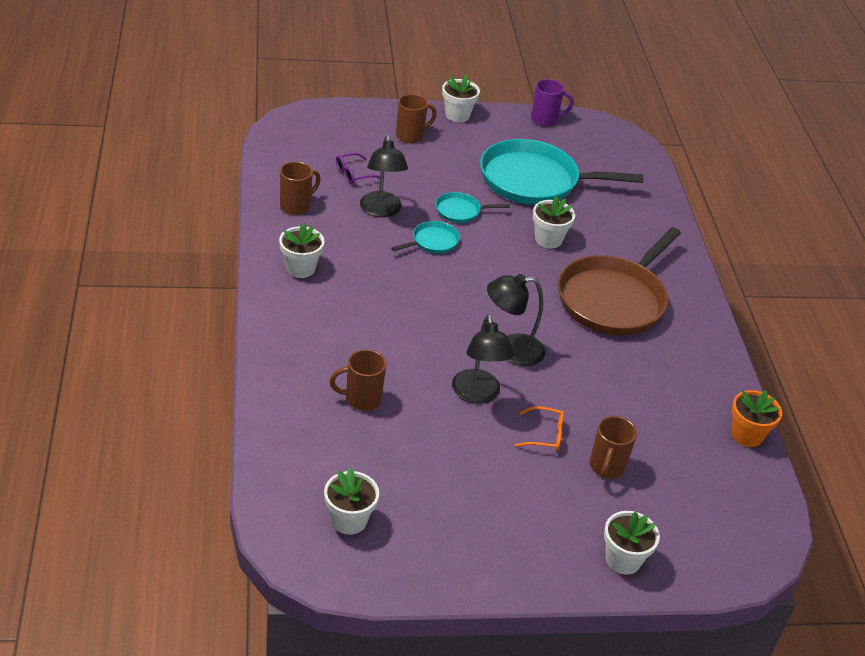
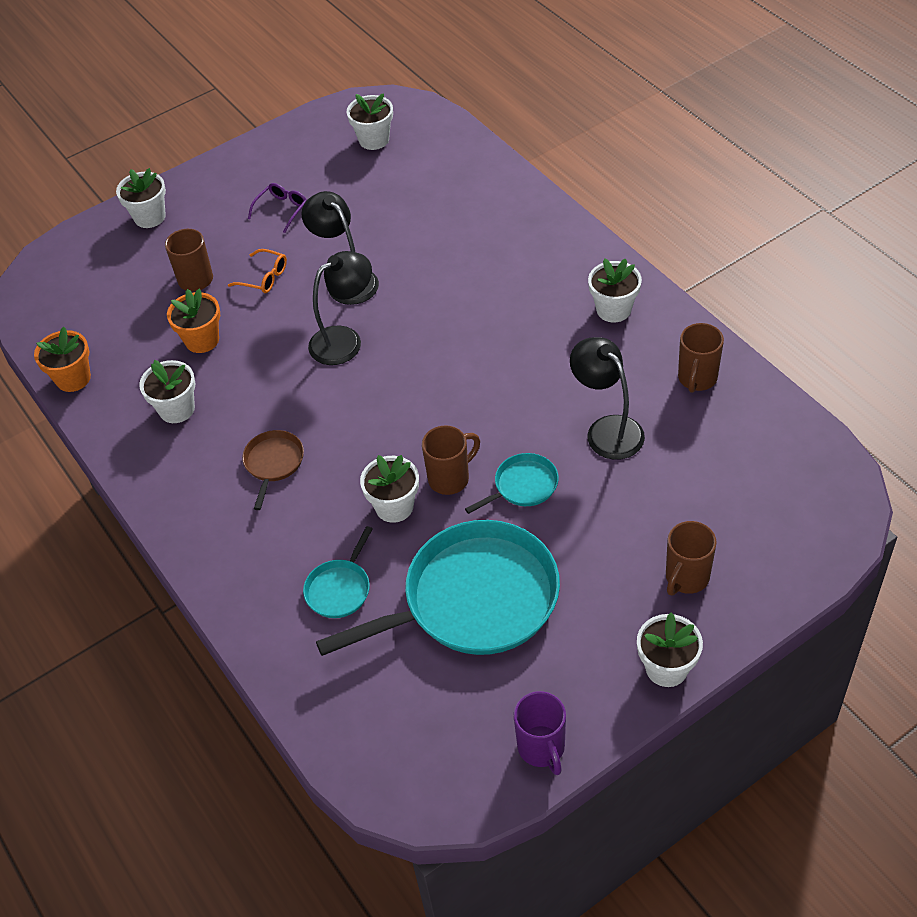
camera: 160 degrees right, 10 degrees up
(353, 174) = (687, 464): purple glasses -> purple glasses (282, 210)
(361, 399) = (441, 223): brown mug -> brown mug (450, 478)
(433, 241) = (517, 422): turquoise pan -> turquoise pan (339, 589)
(545, 120) = (542, 749): purple mug -> purple mug turned 75 degrees counterclockwise
(545, 435) = (264, 277): orange glasses -> orange glasses turned 135 degrees counterclockwise
(613, 299) = (273, 463): brown pan -> brown pan, size x0.44
(625, 410) = (202, 340): none -> orange flower pot
(669, 368) = (177, 409): none -> white flower pot

